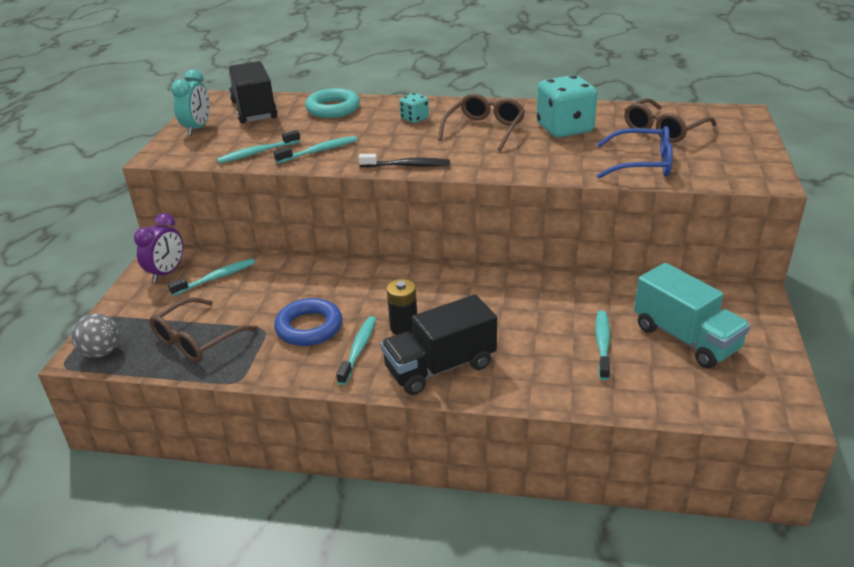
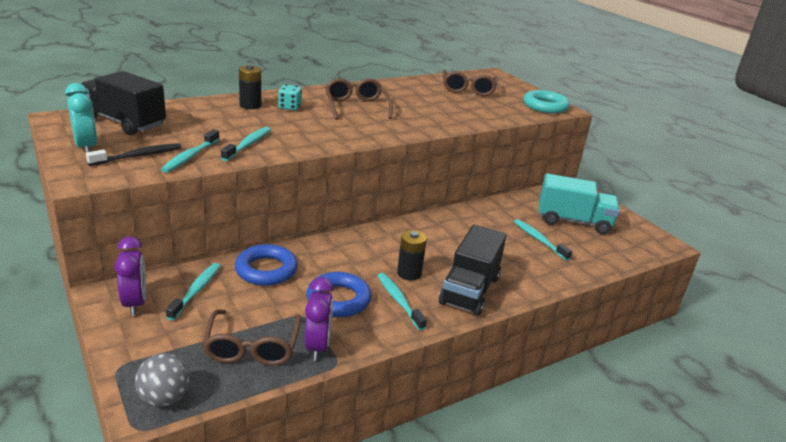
camera: 45 degrees left, 5 degrees down
(242, 360) = (318, 346): none -> purple clock
(286, 279) = (266, 270): none -> blue ring
(333, 108) = (204, 110): turquoise ring -> turquoise ring (545, 106)
(380, 110) = (250, 105): none -> black battery
(407, 166) = (340, 141): black toothbrush -> black toothbrush (139, 156)
(564, 128) = (408, 97): turquoise dice -> none
(642, 164) = (488, 111): blue glasses -> none

